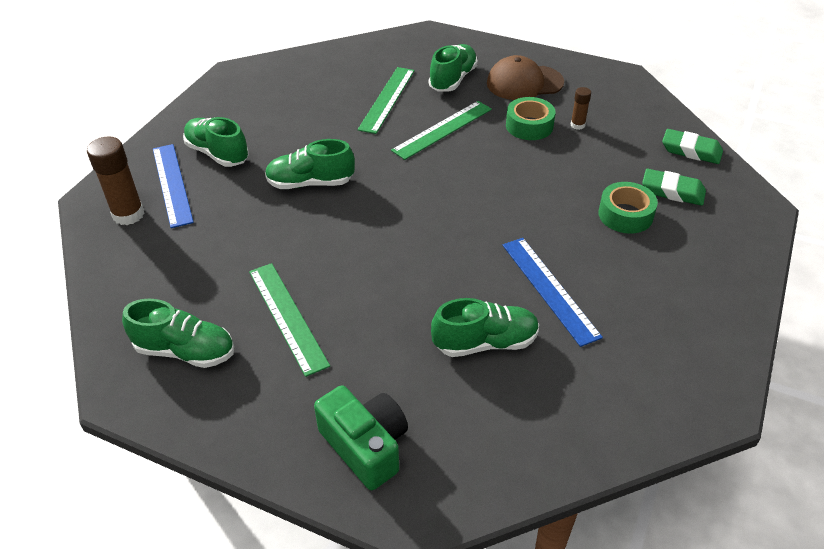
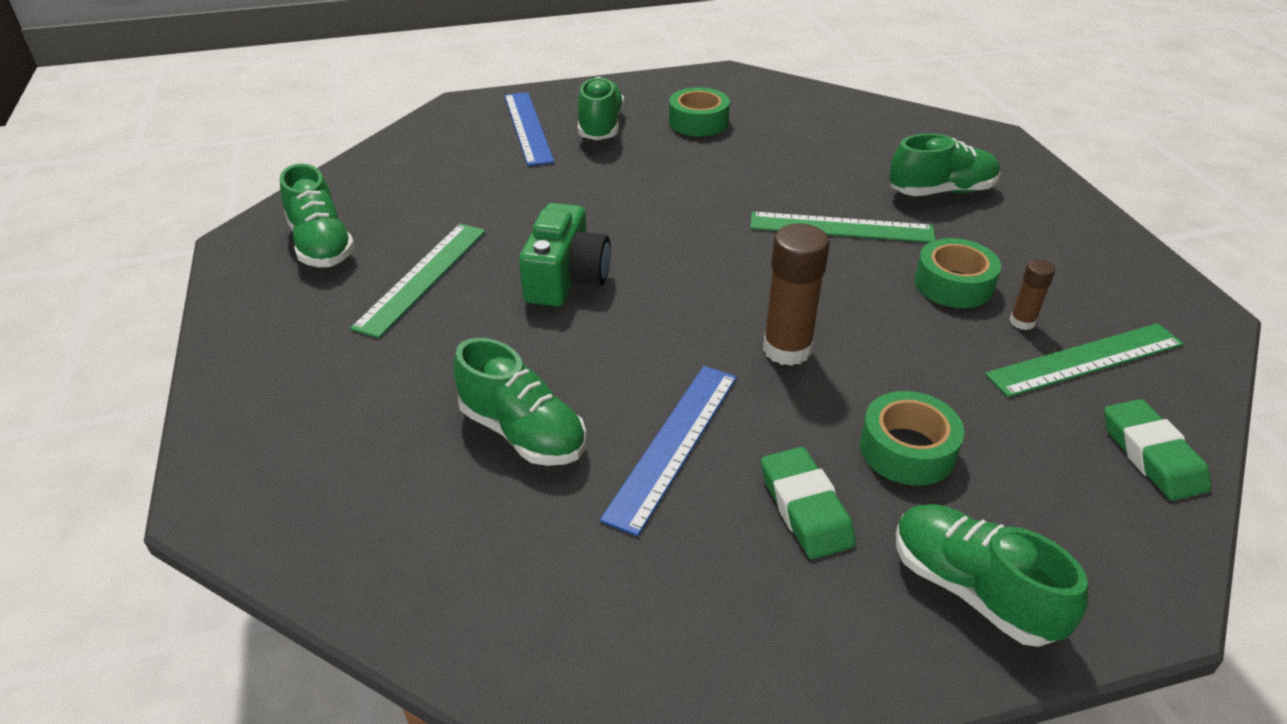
camera: 50 degrees right, 5 degrees down
(128, 214) = (462, 129): brown glue stick -> brown glue stick (787, 349)
(172, 184) = (527, 127): blue ruler -> blue ruler turned 45 degrees counterclockwise
(271, 114) = (698, 122): none -> green tape
(310, 183) = (629, 193): green shoe -> green shoe (972, 589)
(365, 446) = (287, 418): green camera -> green camera (566, 278)
(387, 99) = (832, 169): green ruler -> green ruler (1085, 359)
(524, 83) = (1029, 242): brown cap -> none
(672, 191) = (1027, 476): green eraser -> green eraser (805, 508)

